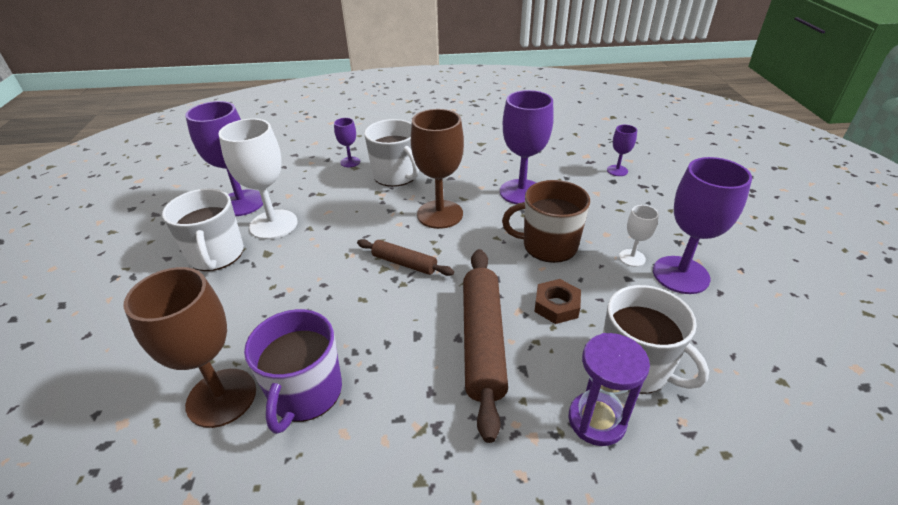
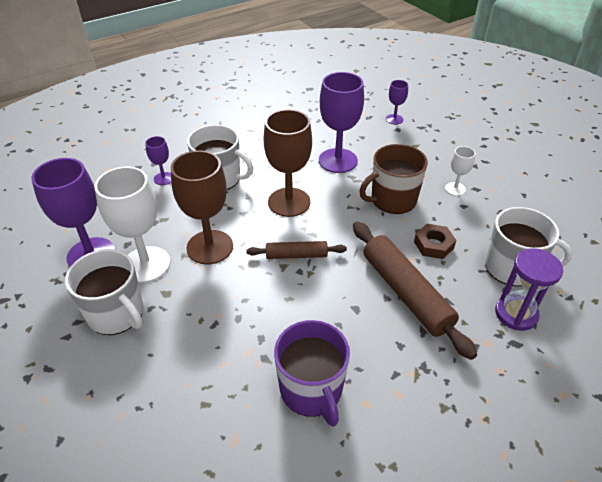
camera: 30 degrees left, 5 degrees up
(221, 397) = (247, 427): brown goblet -> brown goblet (210, 247)
(680, 275) = (493, 190): purple goblet -> none

